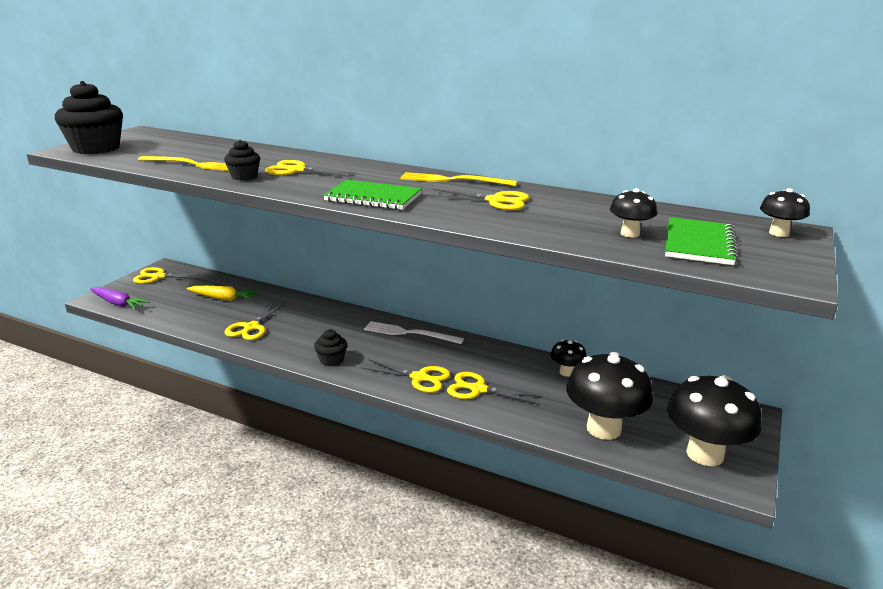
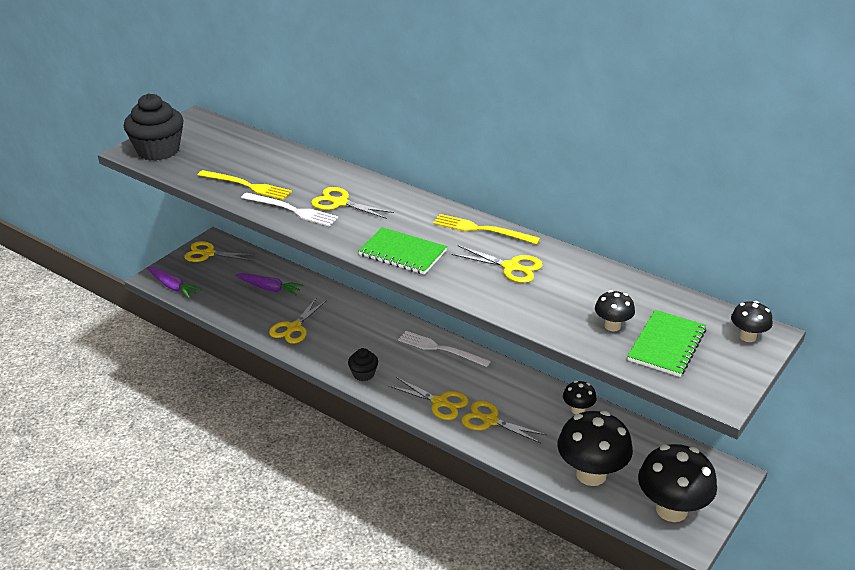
camera: 10 degrees right, 10 degrees up
(223, 298) = (269, 288): yellow carrot -> purple carrot
(244, 177) = (292, 210): black cupcake -> white fork

